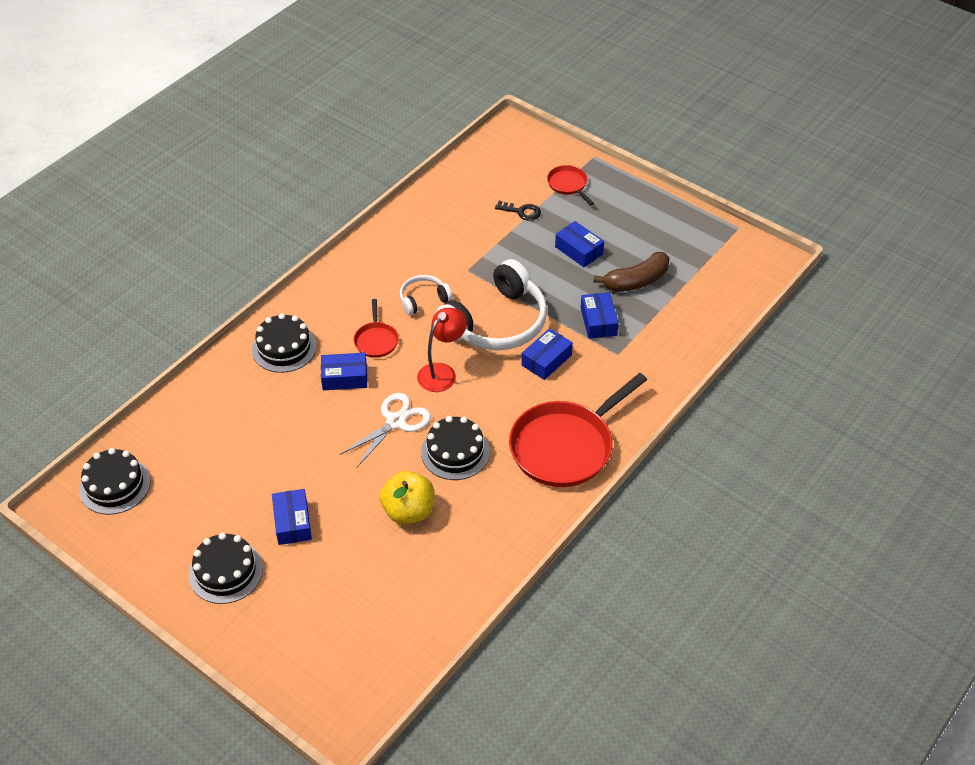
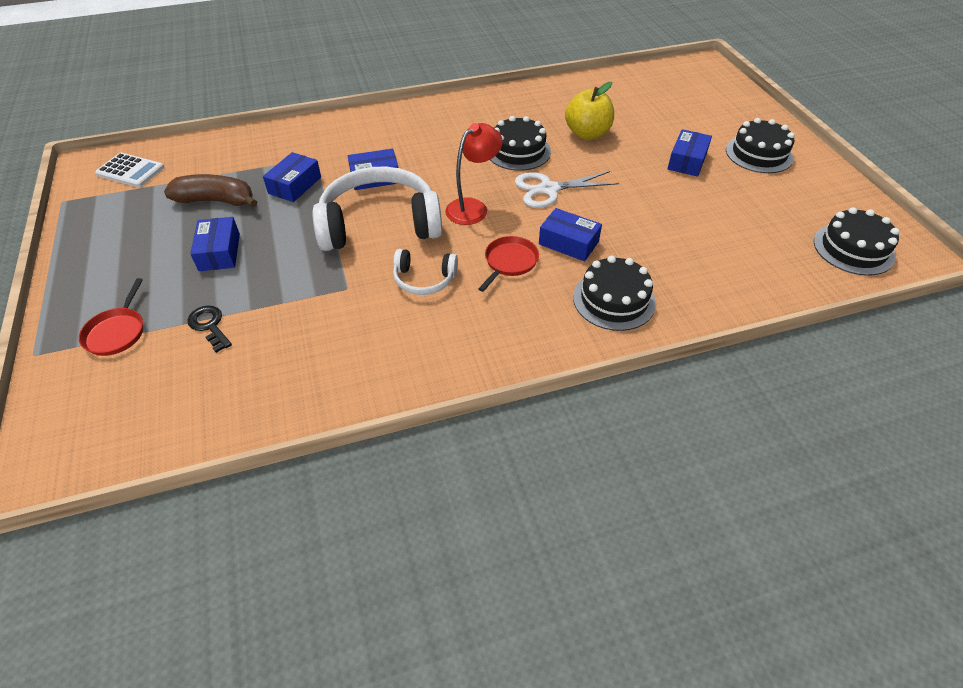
camera: 145 degrees left, 0 degrees up
(442, 372) = (473, 207): red lamp -> red lamp turned 150 degrees clockwise
(565, 446) = (432, 122): red pan -> none
(735, 270) = (130, 171): none -> white calculator

